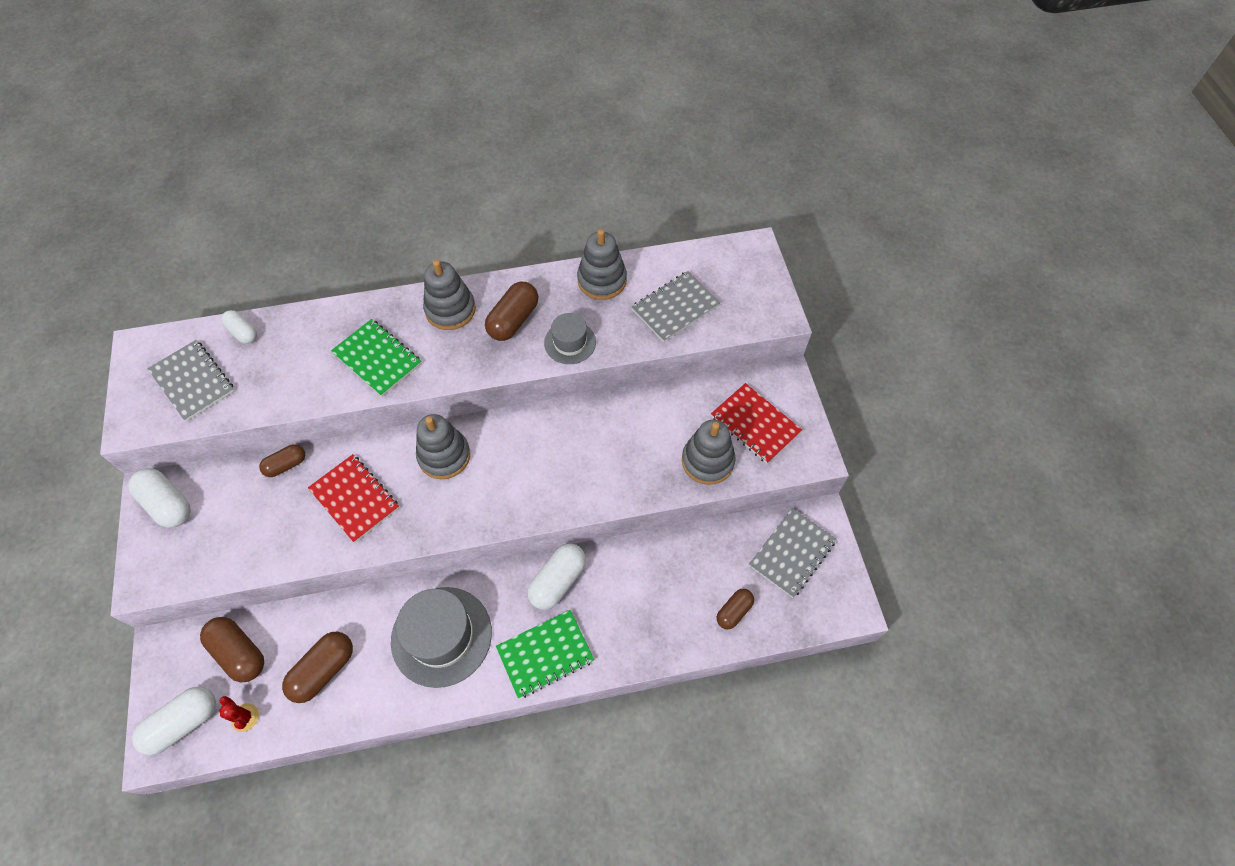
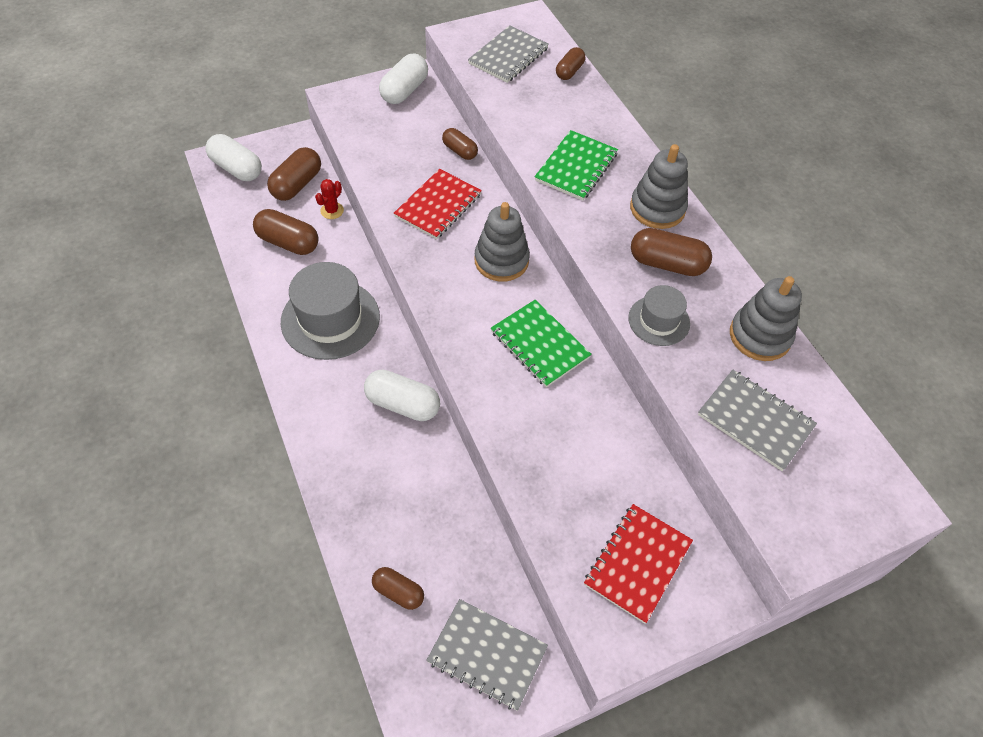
camera: 75 degrees right, 5 degrees down
(243, 332) = (569, 71): white capsule -> brown capsule
(245, 717) = (244, 203): red cactus -> red cactus (332, 211)
(545, 654) = (323, 408): green notebook -> green notebook (540, 344)
(707, 461) = (567, 513): grey stacking toy -> none

